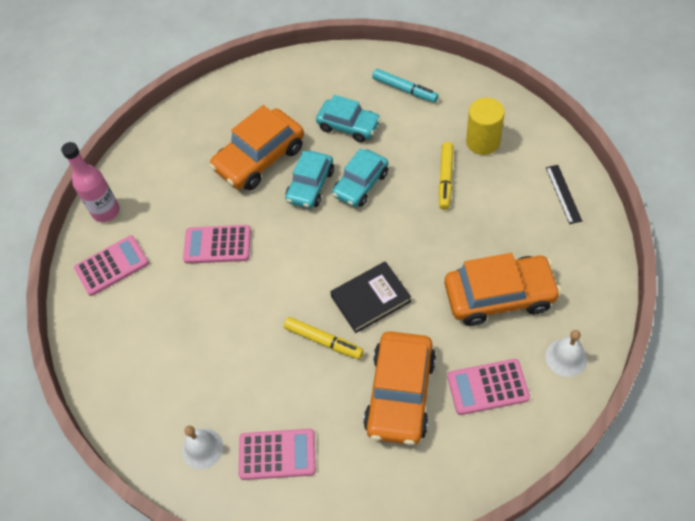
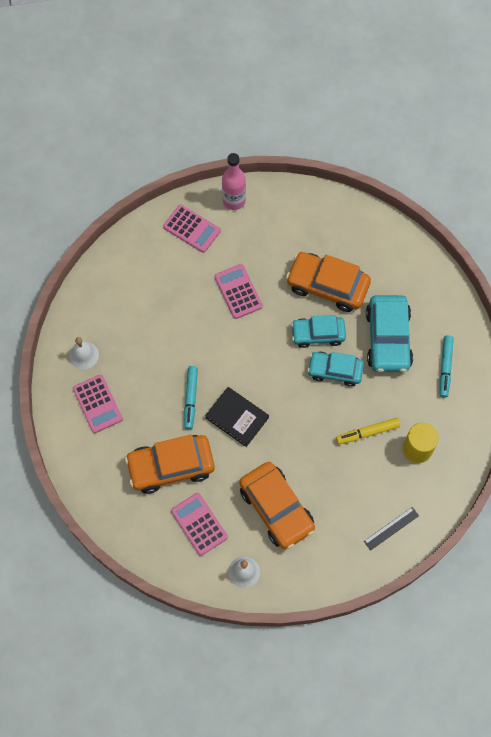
camera: 60 degrees right, 10 degrees up
(323, 341) = (191, 399): yellow marker -> turquoise marker
(348, 126) = (388, 339): turquoise car -> turquoise car, size x1.52

